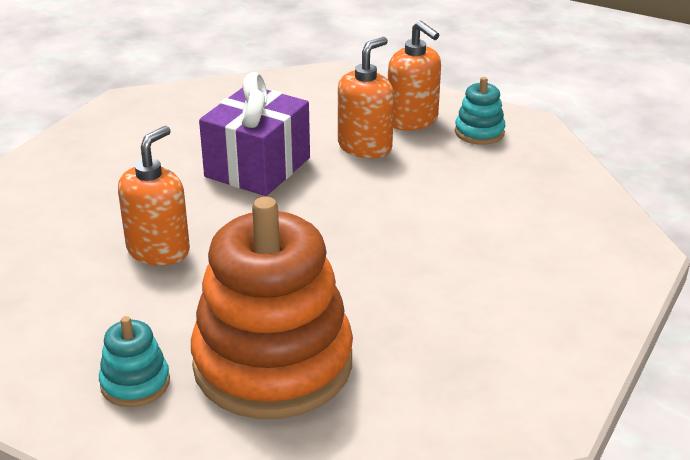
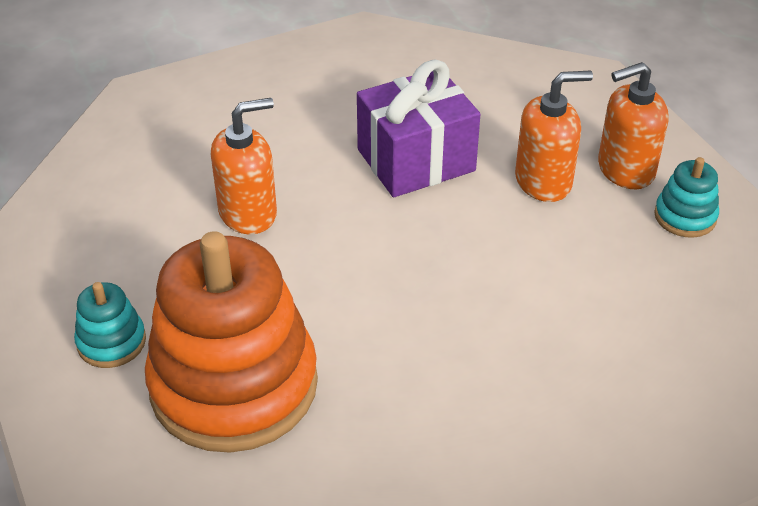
camera: 35 degrees right, 10 degrees up
(412, 120) = (625, 170): orange soap dispenser -> orange soap dispenser turned 75 degrees clockwise

